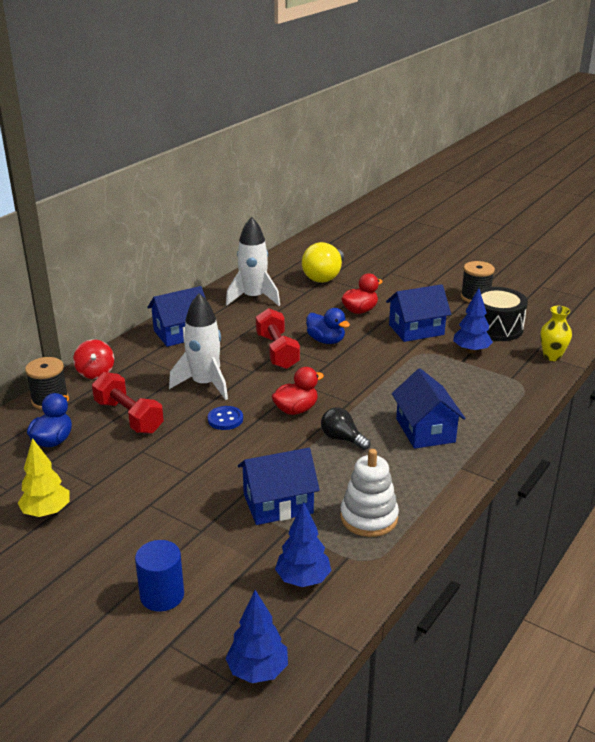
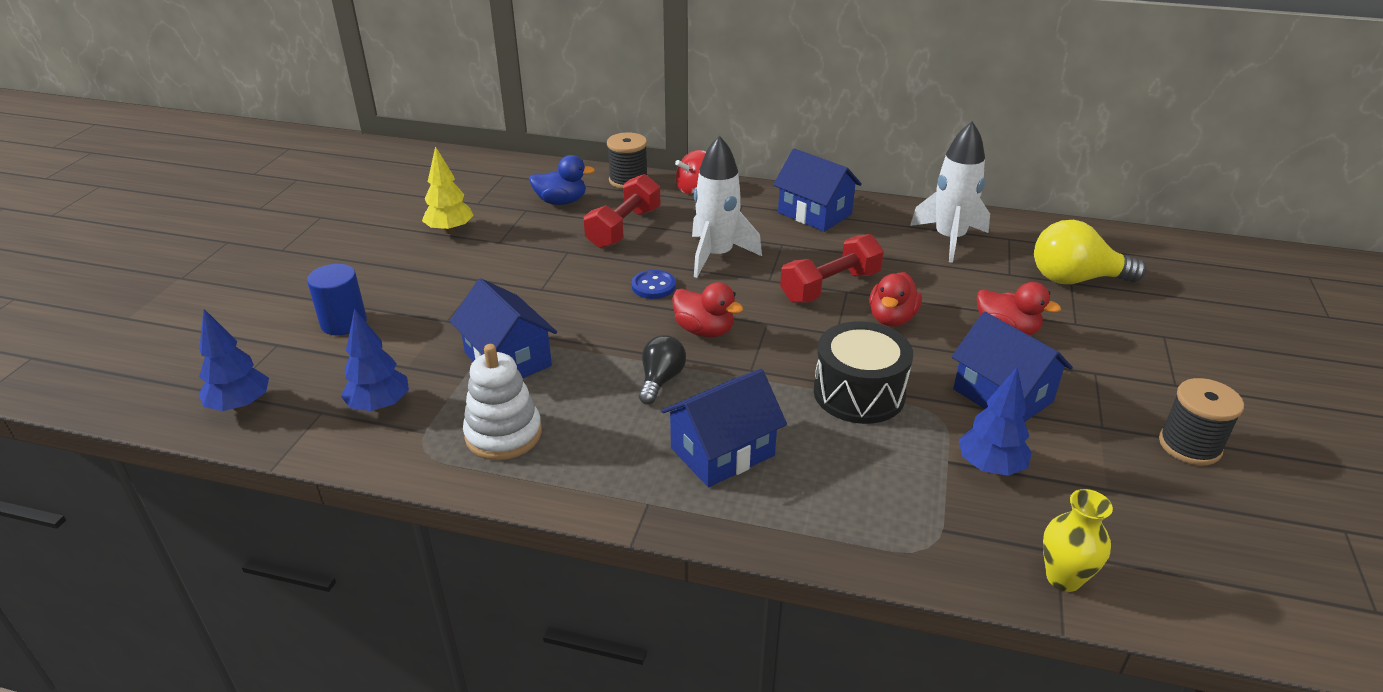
camera: 70 degrees right, 5 degrees up
(326, 341) = (892, 318): blue duck -> red duck
(496, 328) = (1100, 487): black drum -> black drum (859, 393)

